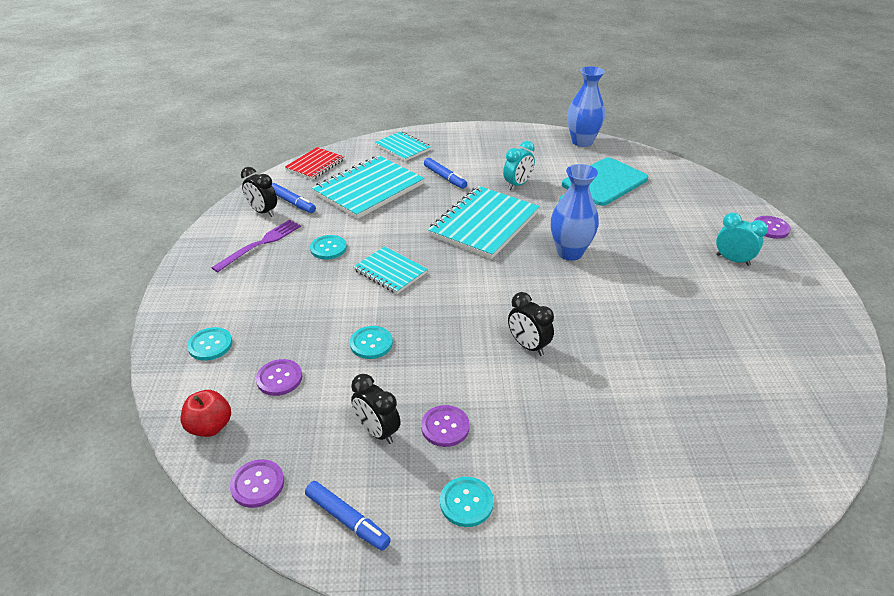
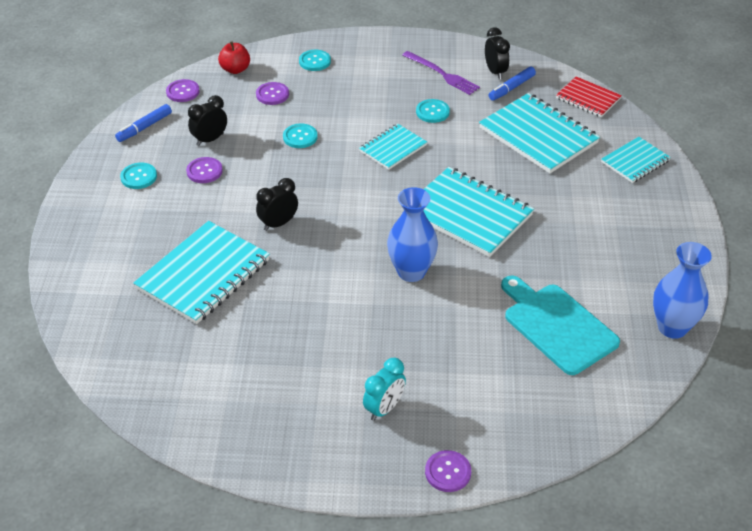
camera: 95 degrees right, 5 degrees up
(263, 212) = (495, 72): black clock -> black clock turned 120 degrees clockwise
(445, 177) = (566, 191): blue marker -> none
(517, 185) = (552, 249): turquoise clock -> none
(629, 398) = (204, 275): none -> turquoise notebook

